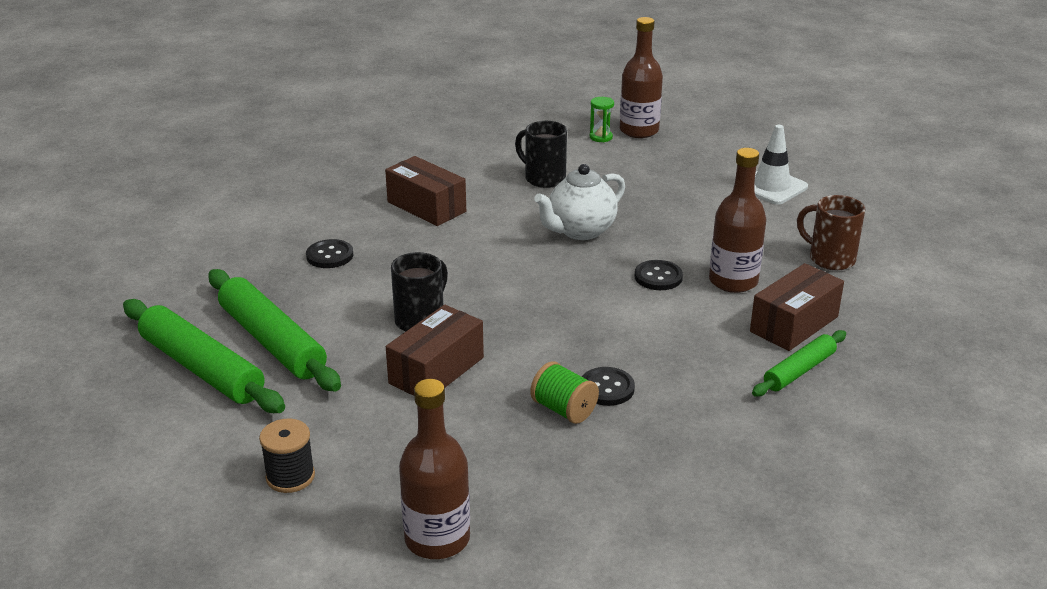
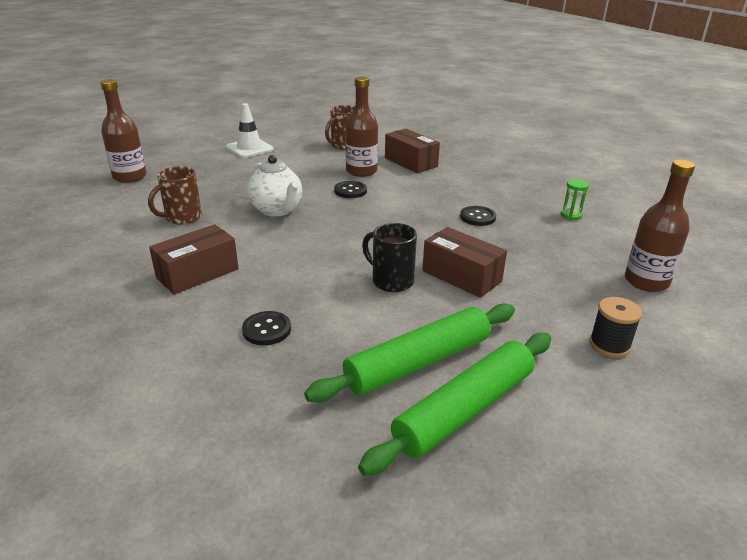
camera: 85 degrees left, 0 degrees up
(543, 178) = (182, 218): black mug -> brown mug
(564, 410) = (502, 232): green spool -> none
(601, 137) = (127, 191): green hourglass -> green hourglass (571, 215)
(799, 371) = (456, 167): green rolling pin -> none

